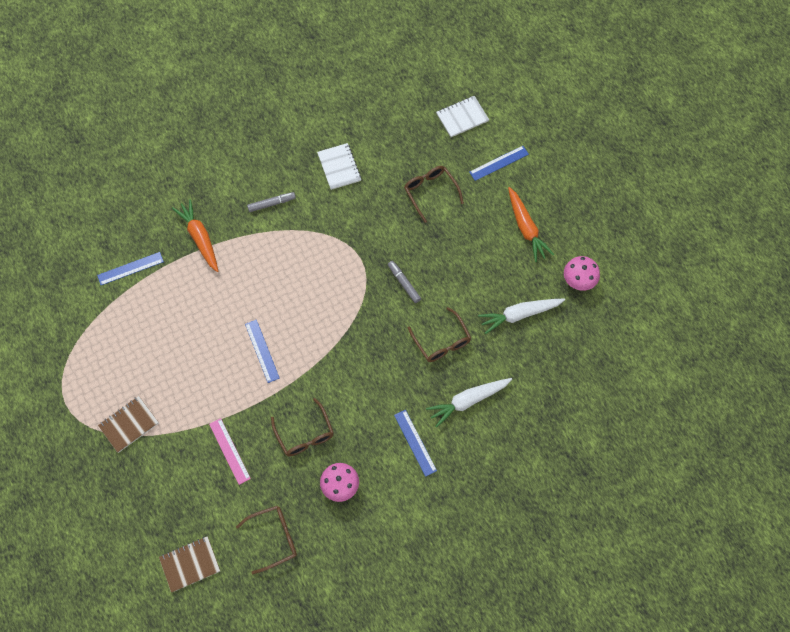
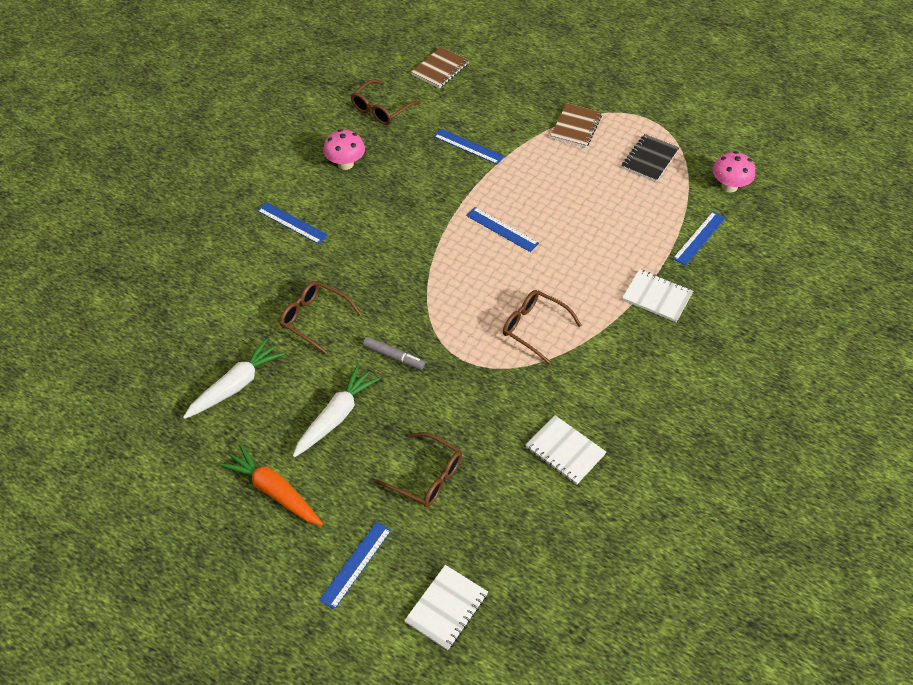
camera: 150 degrees right, 15 degrees down
(101, 358) = (649, 159): none -> black notebook
(200, 238) = (657, 297): orange carrot -> white notebook
(229, 451) = (468, 146): pink ruler -> blue ruler
(271, 204) = (611, 369): grey marker -> none
(305, 434) = (407, 185): brown glasses -> brown glasses (534, 328)
(468, 401) = (254, 278): white carrot -> white carrot (335, 417)
(578, 281) = (175, 458): pink mushroom -> pink mushroom (729, 186)

